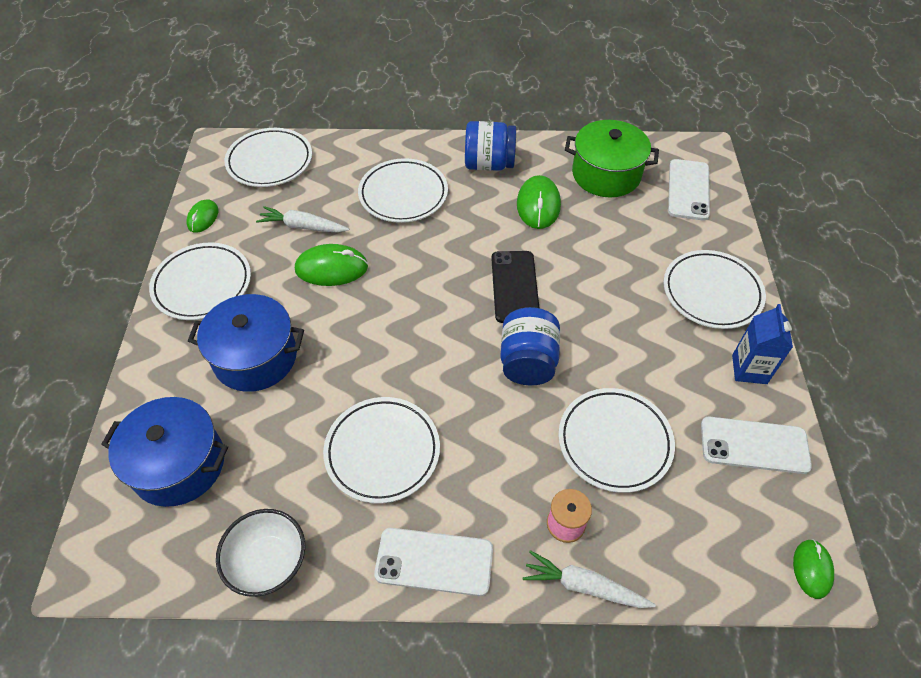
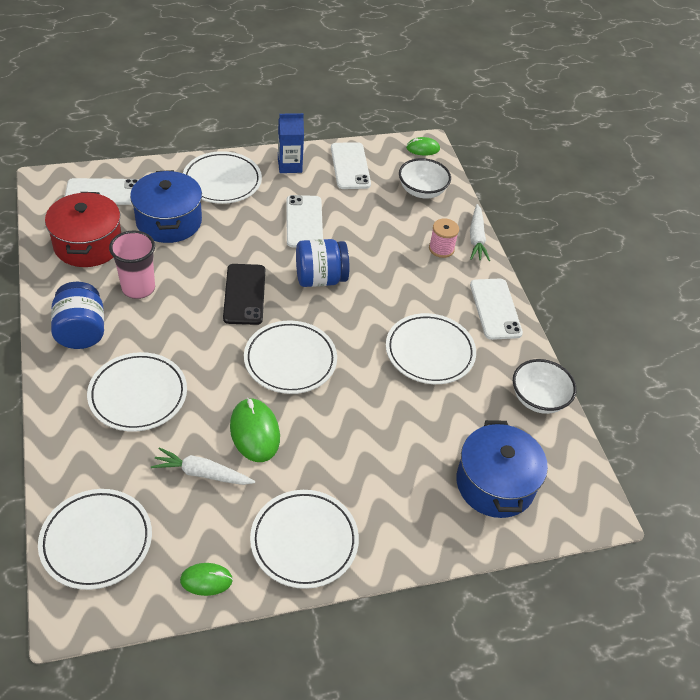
camera: 110 degrees left, 5 degrees down
(255, 357) = (375, 463): blue pot -> blue pot (169, 221)
(303, 226) = (202, 473): white carrot -> white carrot turned 105 degrees clockwise
(514, 286) = (244, 294): black phone -> black phone turned 75 degrees counterclockwise
(538, 205) = (138, 288): green mouse -> pink cup
(606, 174) = (88, 244): green pot -> red pot
(614, 442) = (372, 229): white plate -> white plate (290, 360)
(632, 364) = (304, 222): none -> white phone
(698, 534) = (422, 191): none -> white bowl

